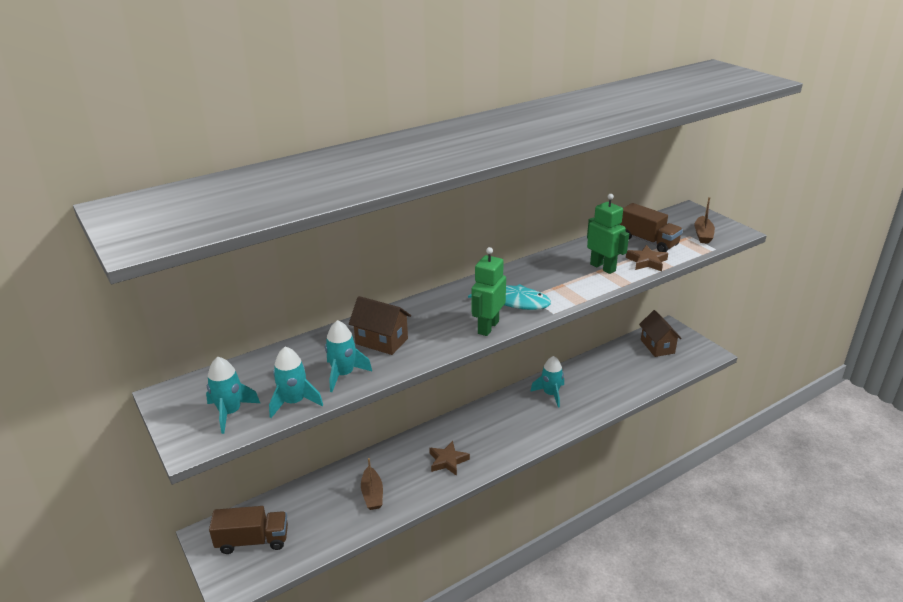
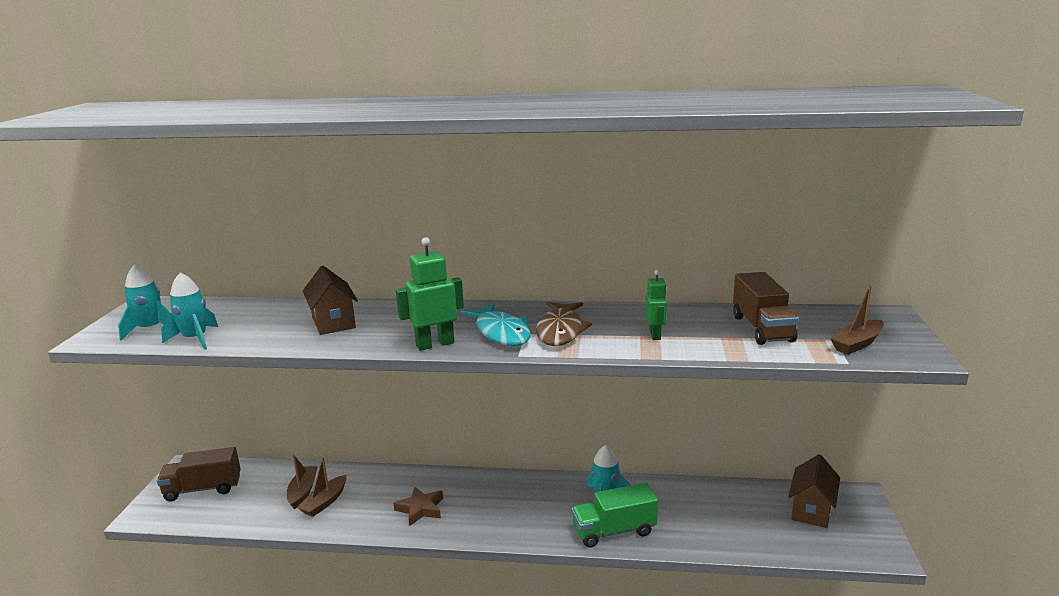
camera: 40 degrees right, 10 degrees down
(253, 540) = (203, 489): brown truck -> brown truck turned 135 degrees clockwise
(343, 374) = (261, 334): turquoise rocket -> none
(343, 496) = (303, 491): none -> brown boat
(546, 285) = (560, 331): none -> brown fish
(579, 411) = (614, 531): none -> green truck
(603, 267) = (655, 335): green robot -> green robot, size x0.62
(647, 262) = (721, 346): brown star -> none

